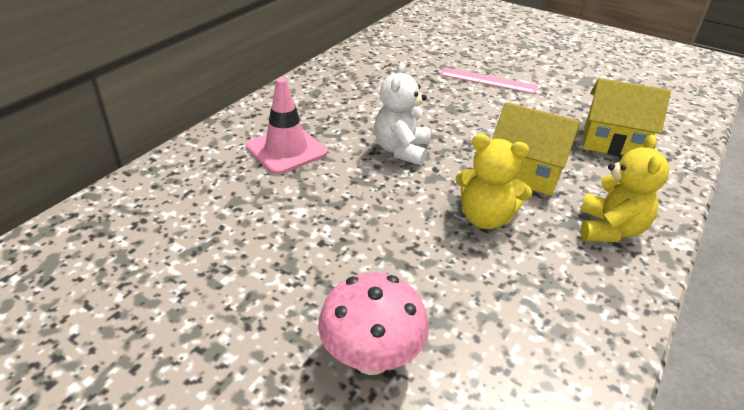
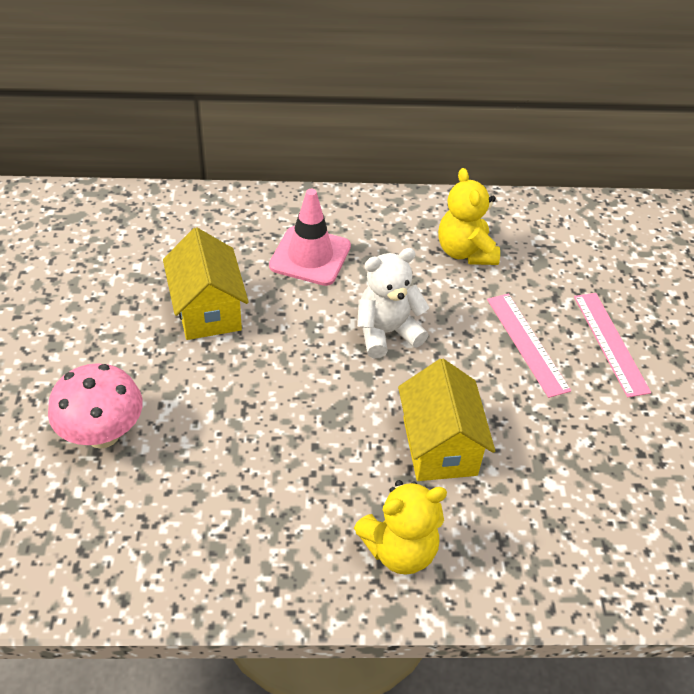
camera: 55 degrees right, 10 degrees up
(463, 105) = (527, 343): none -> pink ruler
(485, 218) = (331, 440): yellow teddy bear -> yellow teddy bear (465, 252)
(613, 143) = (587, 509): yellow house -> yellow house (208, 310)

